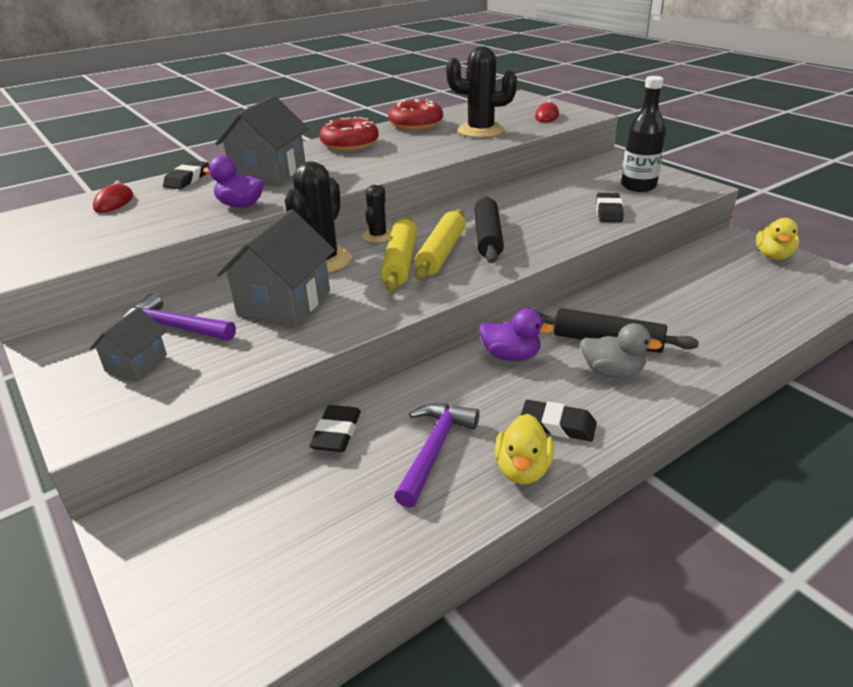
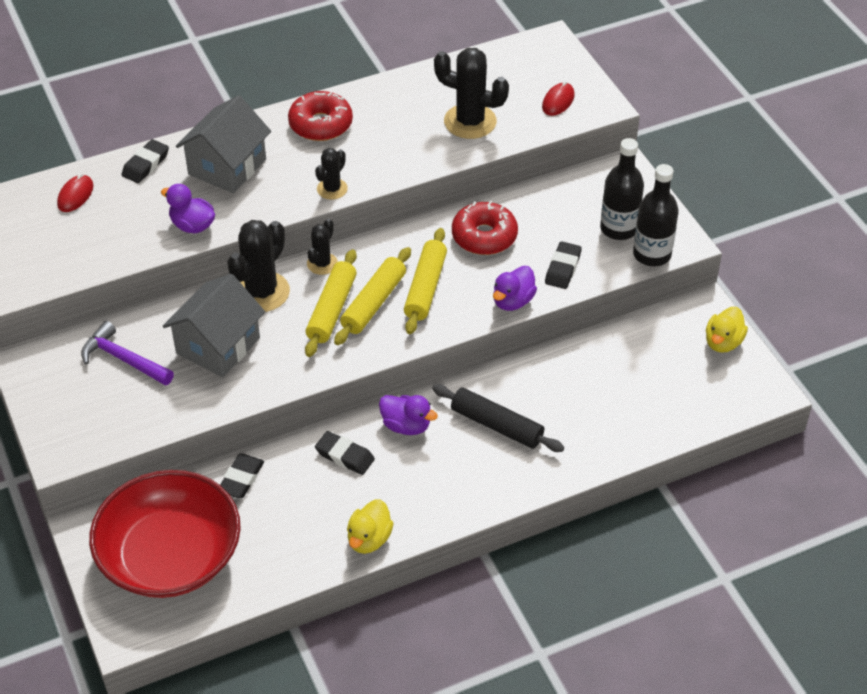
camera: 10 degrees right, 15 degrees up
(136, 363) = (93, 395): grey house -> none
(257, 537) = (170, 555): none -> red bowl
(375, 172) = (332, 189): none -> black cactus
(416, 124) = (404, 91): red donut -> red donut (484, 236)
(434, 450) = (311, 509): purple hammer -> none
(487, 237) = (425, 287): black rolling pin -> yellow rolling pin
(557, 425) = (412, 505): black eraser -> black eraser (345, 456)
(578, 235) = (513, 301): none -> purple duck
(612, 372) = (482, 460): grey duck -> none
(680, 195) = (652, 254): none -> black bottle

